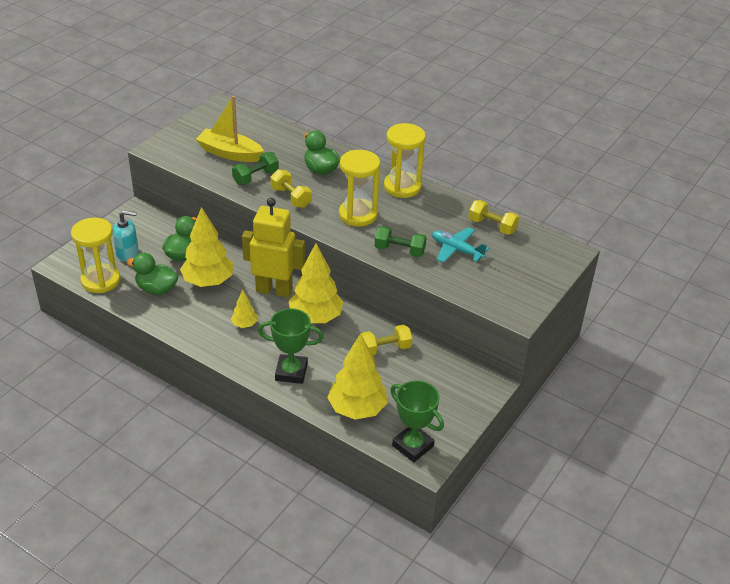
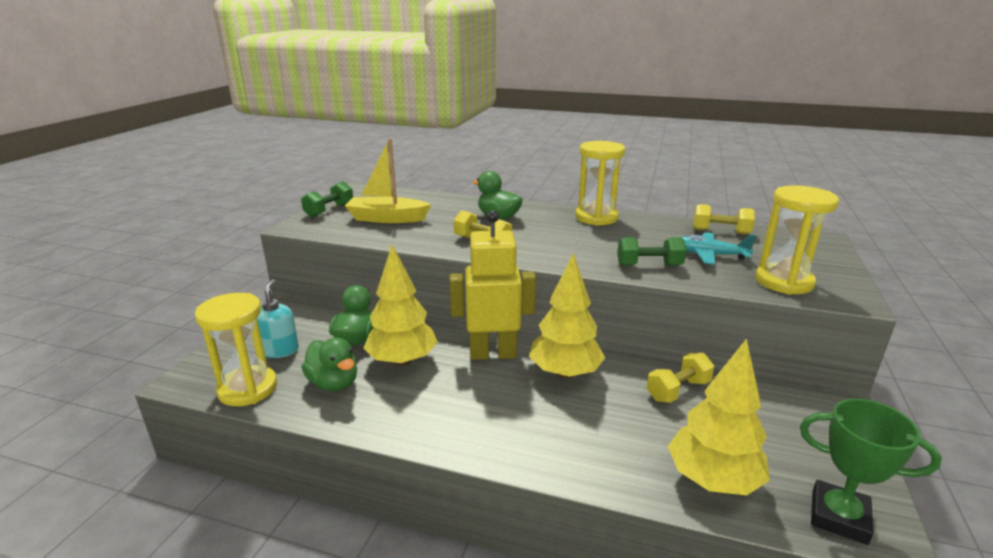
camera: 15 degrees left, 15 degrees down
(128, 253) = (280, 350): turquoise soap dispenser -> turquoise soap dispenser turned 75 degrees counterclockwise
(156, 289) = (334, 383): green duck -> green duck turned 135 degrees counterclockwise
(244, 324) = (478, 401): yellow tree -> none
(256, 177) = (429, 232): green dumbbell -> green dumbbell (329, 210)
(291, 372) = (581, 449): green trophy -> none
(358, 215) = (571, 244): yellow hourglass -> yellow hourglass (784, 282)

